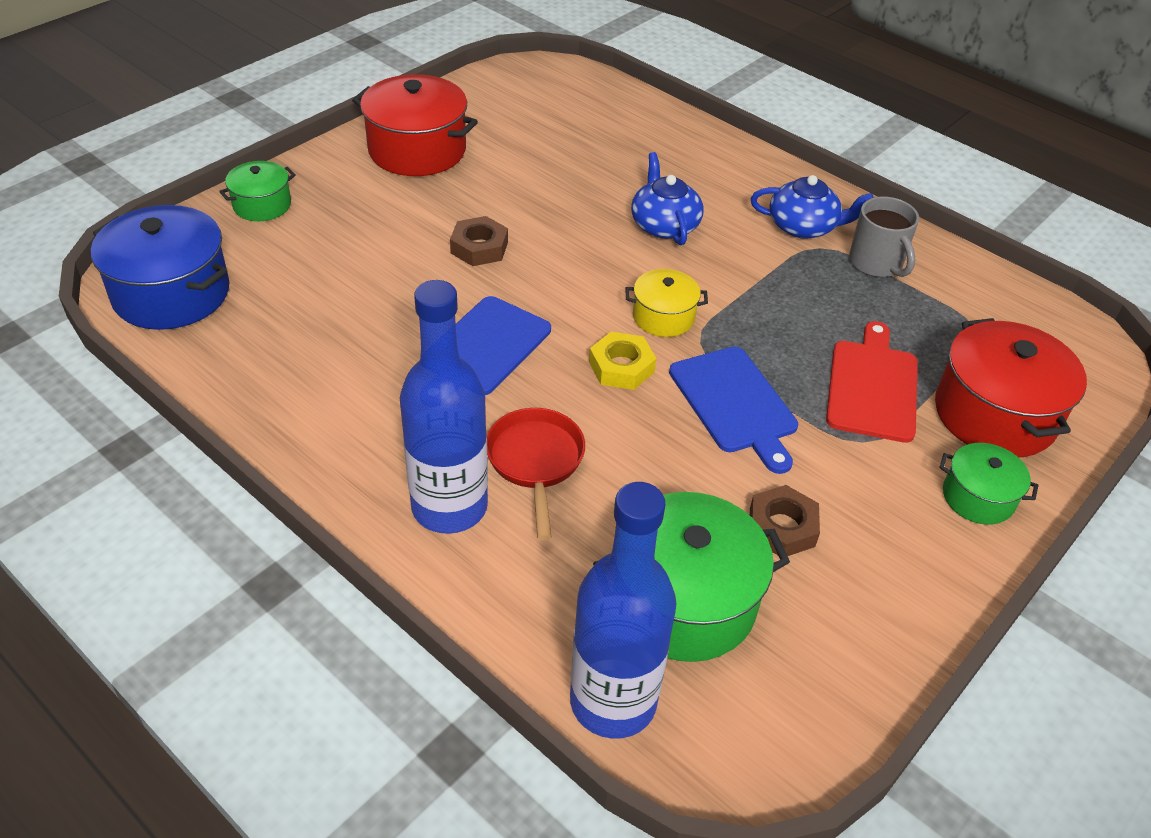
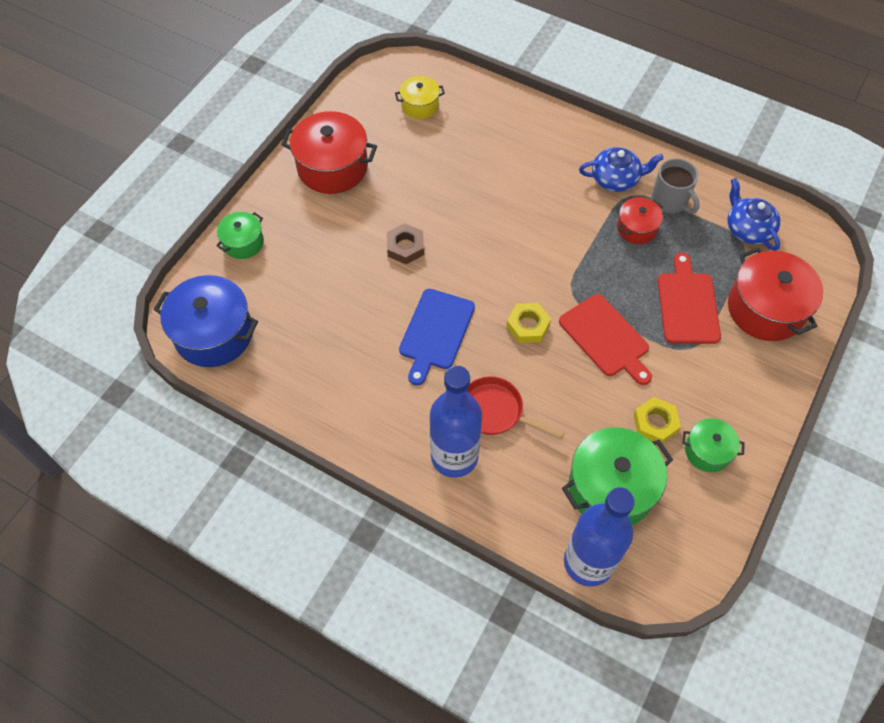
camera: 10 degrees left, 15 degrees up
(535, 462) = (496, 411): red pan -> red pan turned 45 degrees counterclockwise
(663, 317) = (543, 278): yellow pot -> yellow pot (420, 105)
(664, 225) = (523, 199): blue teapot -> blue teapot (748, 229)
(735, 404) = (606, 338): blue cutting board -> red cutting board
(782, 527) = (655, 423): brown nut -> yellow nut
(818, 285) = (636, 228): none -> red pot
(978, 497) = (765, 374): green pot -> green pot (707, 451)

